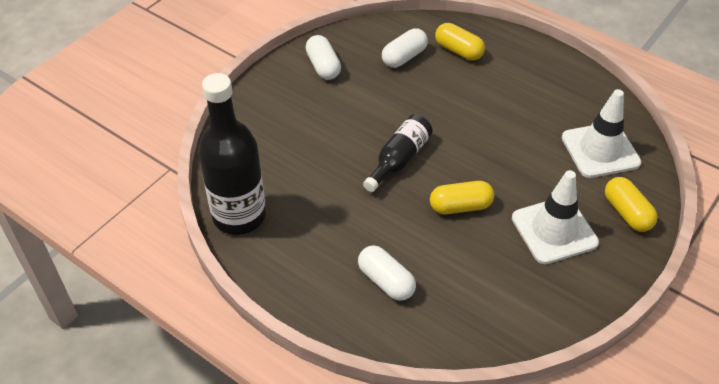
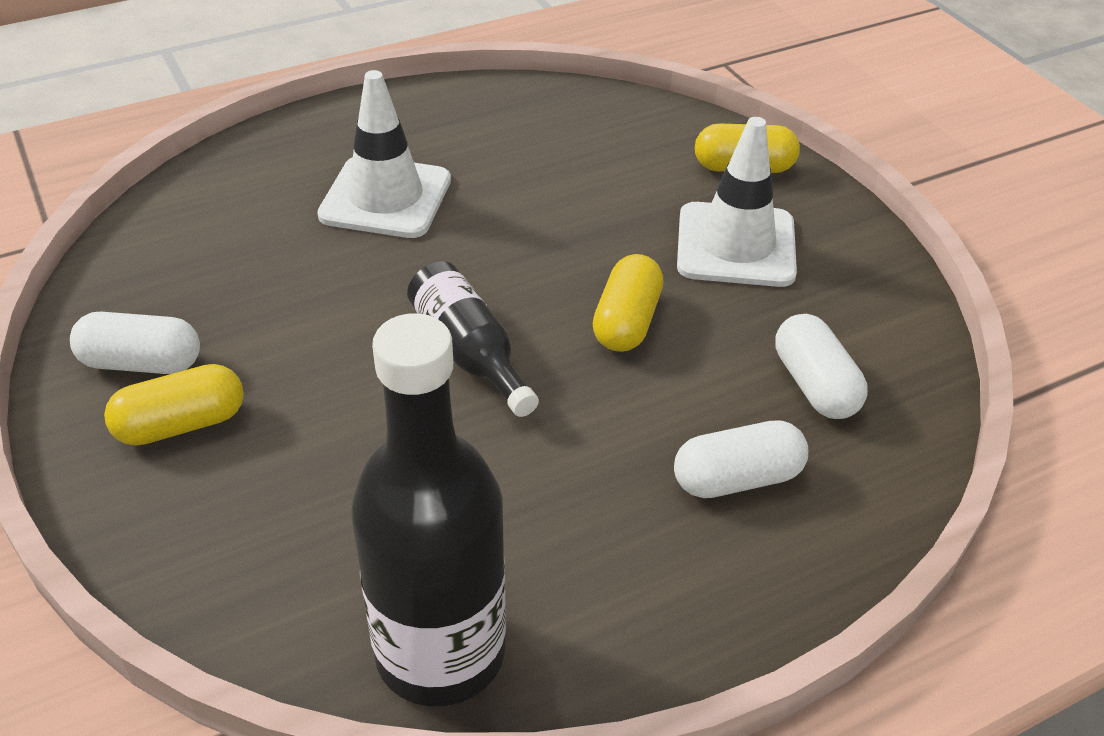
camera: 65 degrees left, 5 degrees down
(404, 57) = (229, 250): white capsule -> white capsule (814, 385)
(458, 51) = (280, 185): yellow capsule -> yellow capsule (181, 425)
(600, 150) = (612, 140): white traffic cone -> white traffic cone (385, 198)

